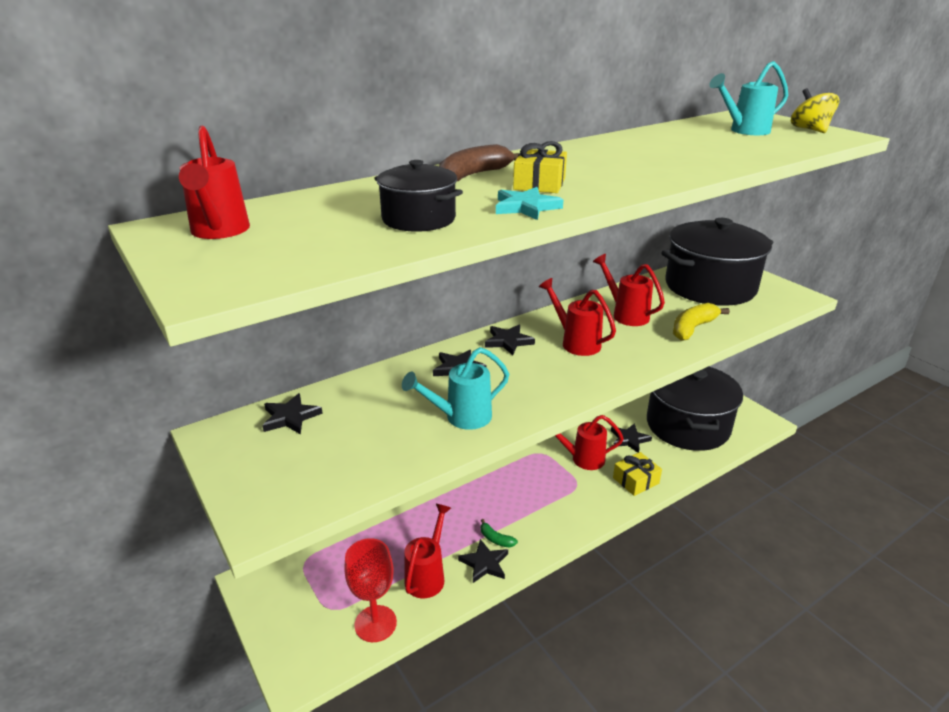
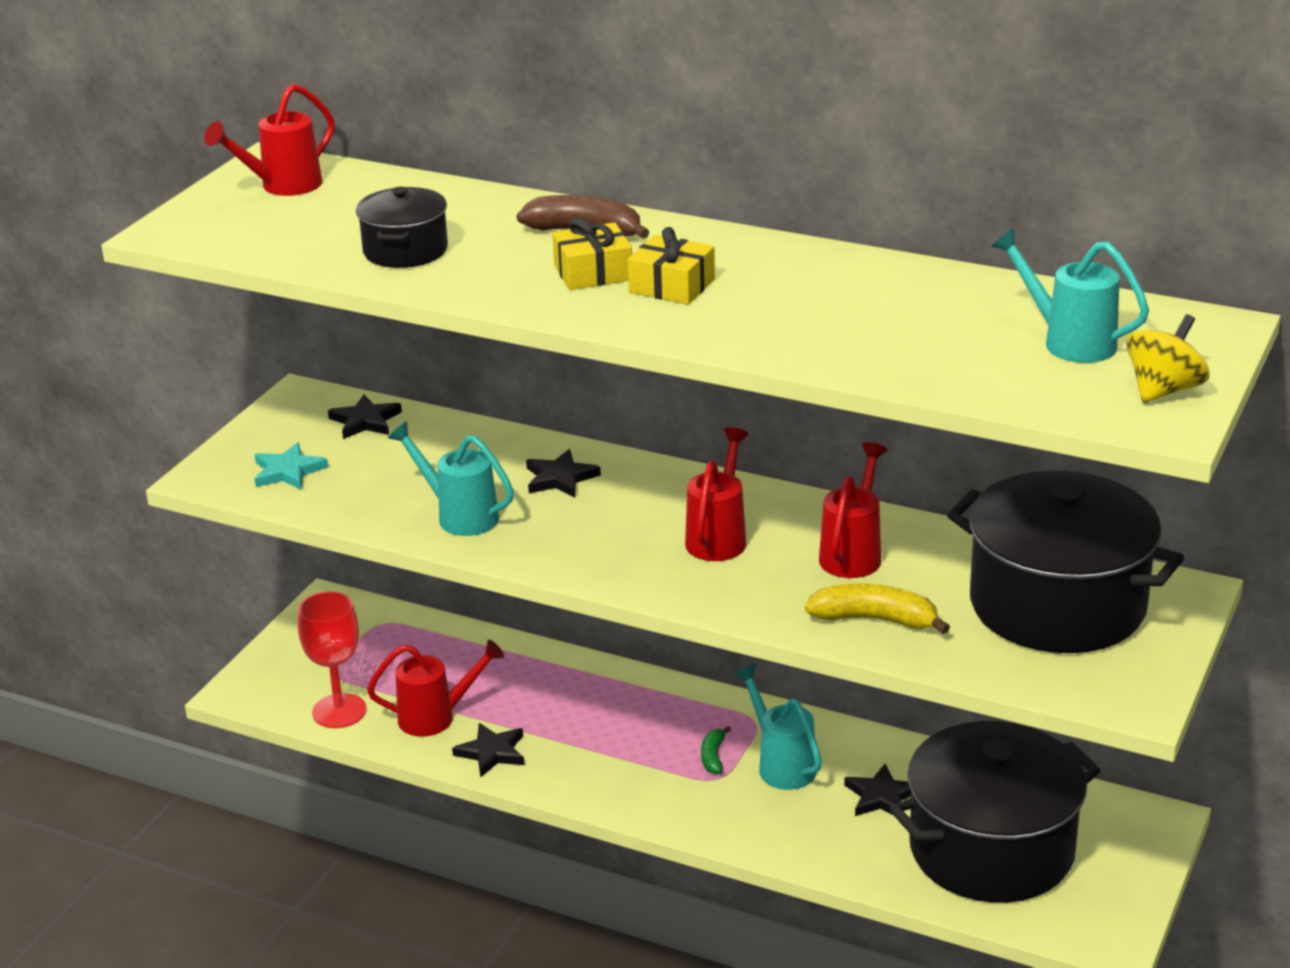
camera: 60 degrees right, 0 degrees up
(496, 539) = (541, 745): green banana -> green banana (713, 756)
(508, 341) = (665, 488): black star -> none
(526, 207) = (500, 287): turquoise star -> turquoise star (288, 471)
(582, 459) = (781, 764): red watering can -> turquoise watering can
(636, 480) = (782, 831): yellow gift -> yellow gift (672, 286)

